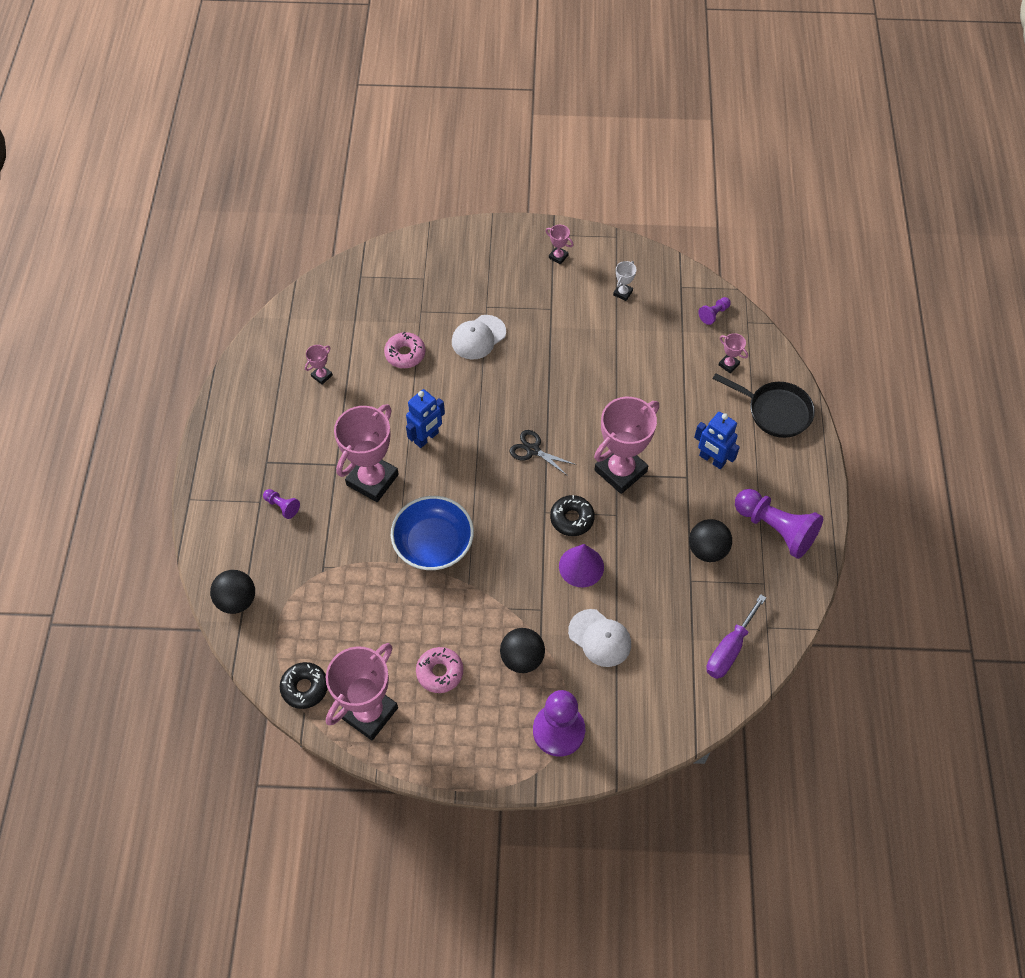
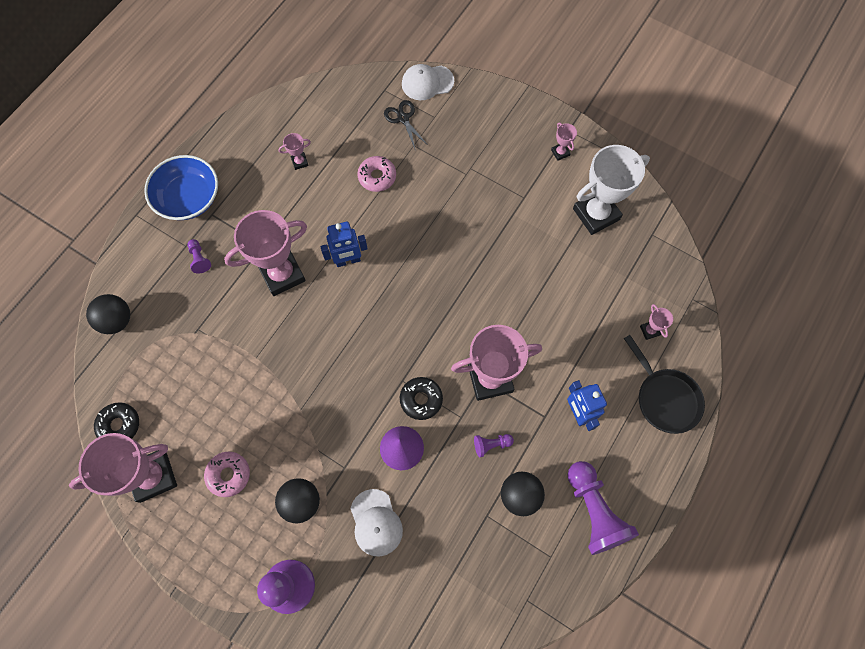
camera: 30 degrees right, 10 degrees up
(433, 543) = (295, 357): blue bowl -> blue bowl (189, 198)
(478, 337) = (446, 192): white cap -> white cap (427, 82)
(533, 450) = (428, 319): black scissors -> black scissors (403, 118)
(623, 293) = (596, 214): white trophy -> white trophy, size x2.37
(714, 314) = (666, 275): purple pawn -> purple pawn (491, 444)
(729, 649) = (480, 601): purple screwdriver -> none

